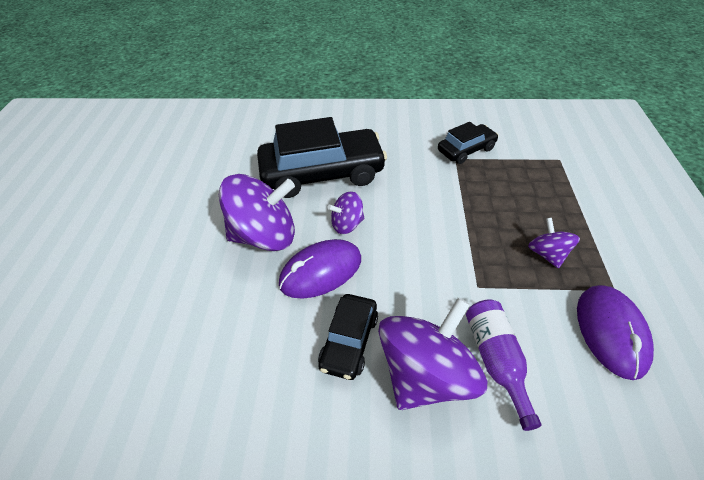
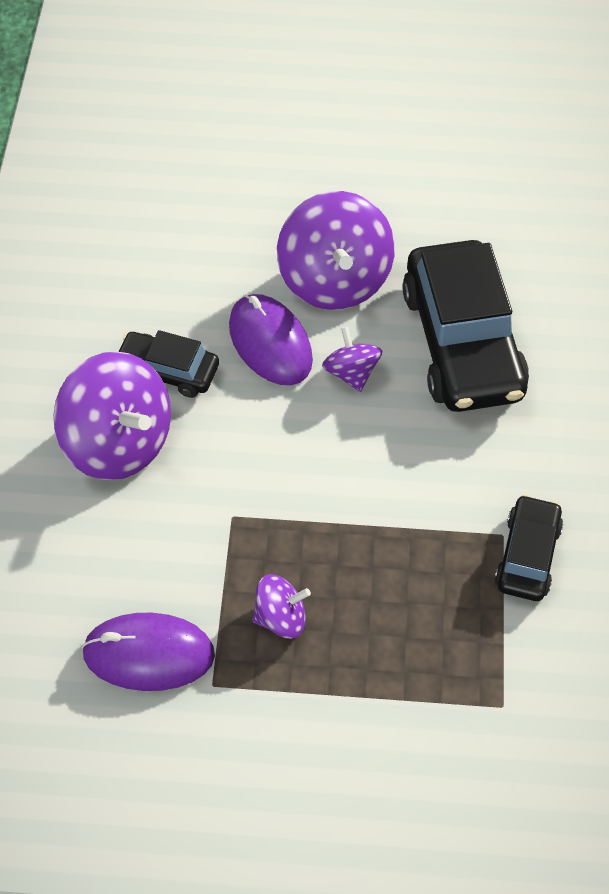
camera: 90 degrees right, 10 degrees up
(466, 150) = (527, 555): black car -> black car turned 135 degrees counterclockwise
(496, 360) = (127, 514): purple bottle -> none

